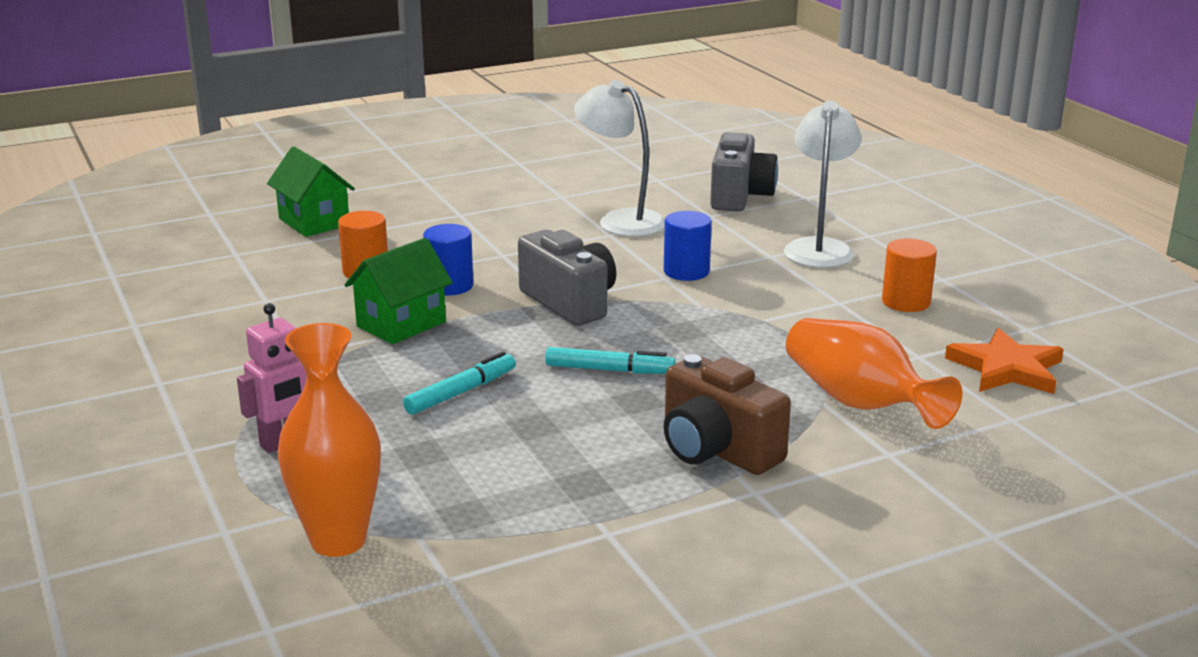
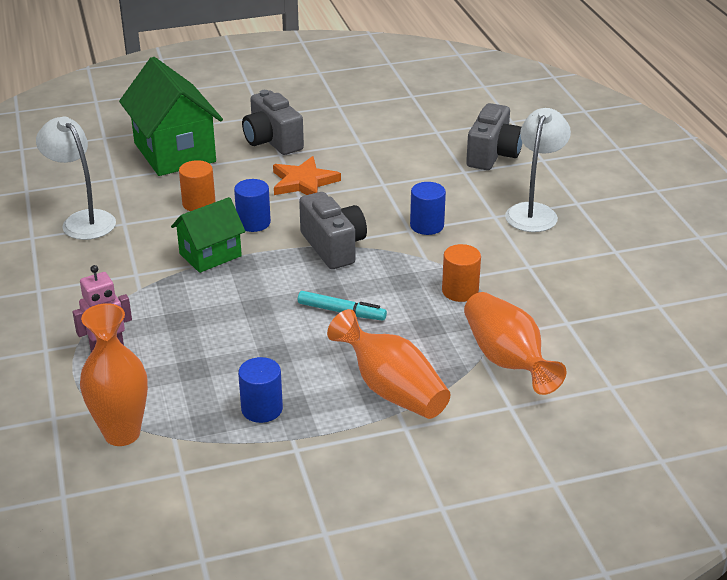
camera: 10 degrees right, 10 degrees up
(314, 222) = (174, 152): green house -> green house, size x1.70
(444, 202) = (272, 141): none -> grey camera
(461, 392) = (234, 320): turquoise marker -> none
(539, 490) = (262, 409): none -> blue cylinder
(620, 220) = (395, 171): white lamp -> white lamp (83, 220)
(716, 450) = (391, 390): brown camera -> orange vase
(906, 302) = (578, 271): orange cylinder -> orange cylinder (460, 291)
(1006, 368) = (627, 341): orange star -> orange star (303, 182)

